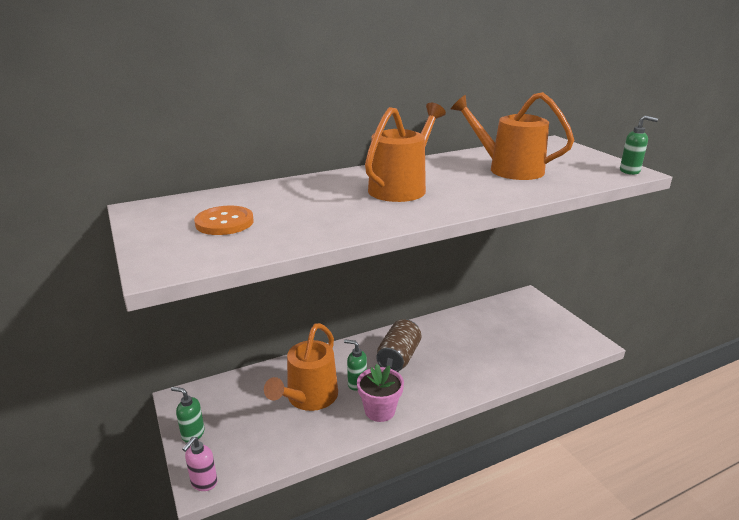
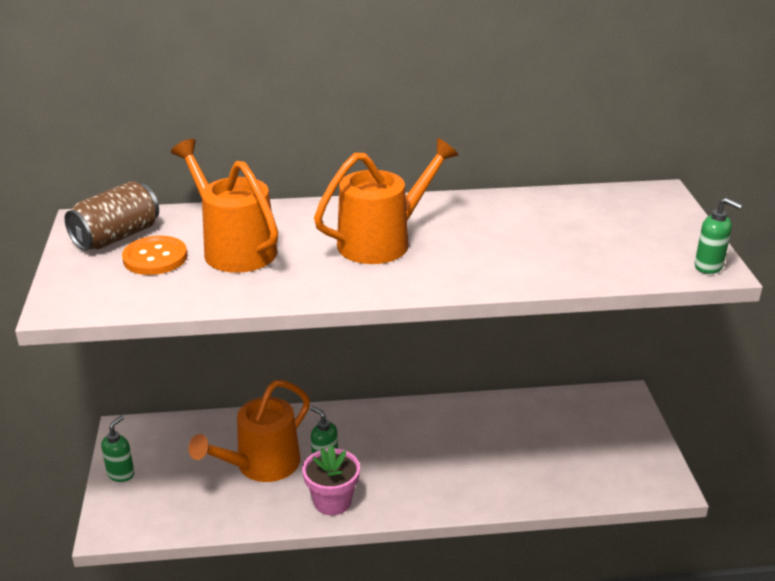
camera: 20 degrees right, 5 degrees up
(193, 434) = (121, 474): green soap dispenser -> green soap dispenser turned 75 degrees clockwise
(204, 483) = (109, 529): pink soap dispenser -> none
(398, 357) = (394, 442): brown can -> brown can (117, 237)
(508, 169) = (544, 234): orange watering can -> orange watering can (234, 248)

